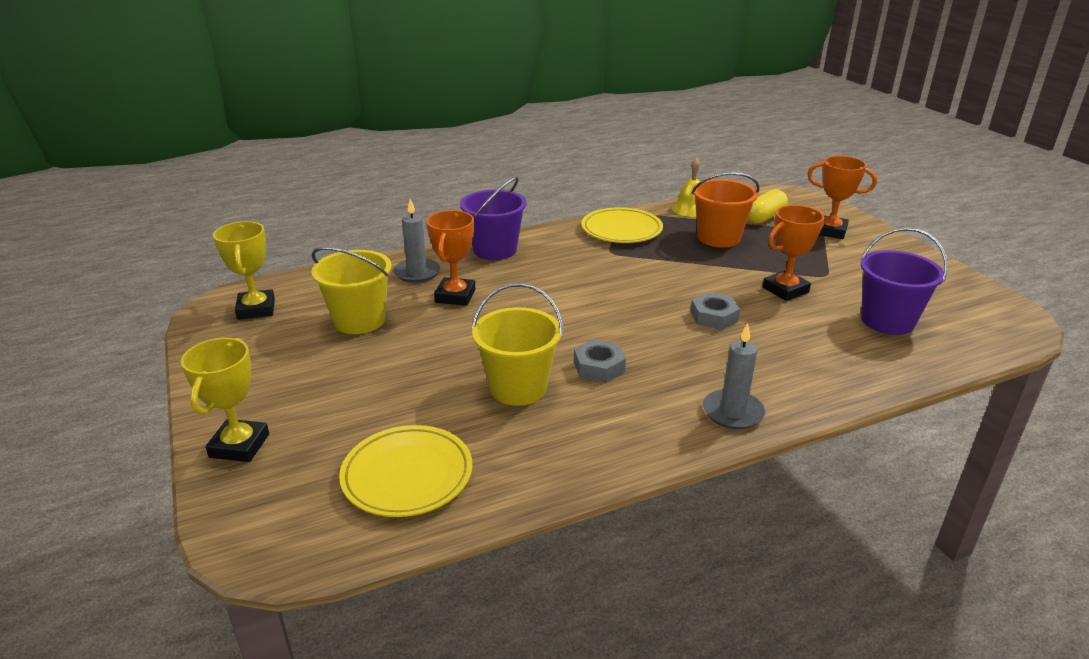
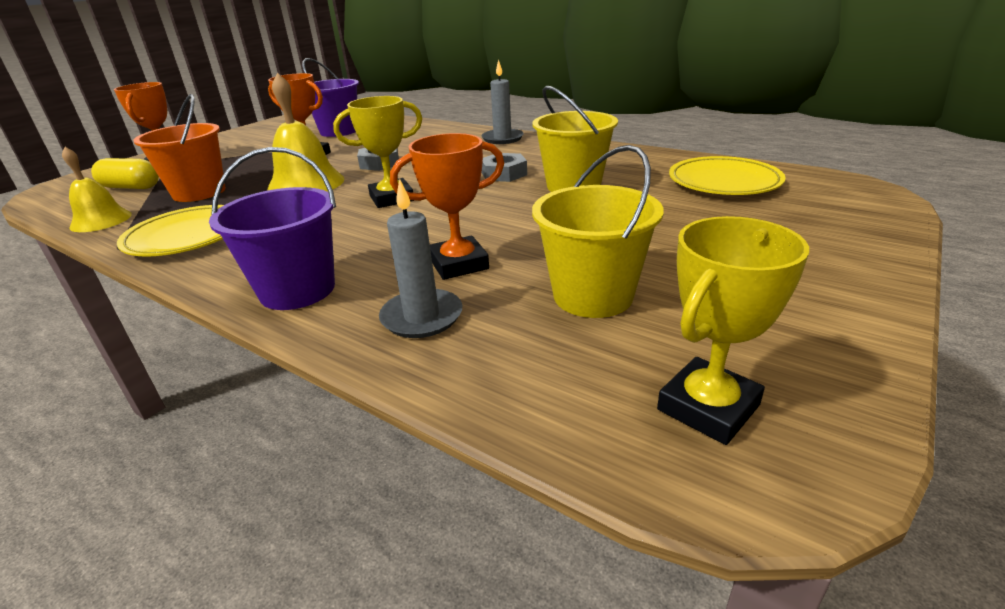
camera: 120 degrees left, 0 degrees up
(239, 446) = (853, 245): yellow trophy -> yellow trophy (391, 198)
(689, 276) = (306, 184): none -> yellow bell

